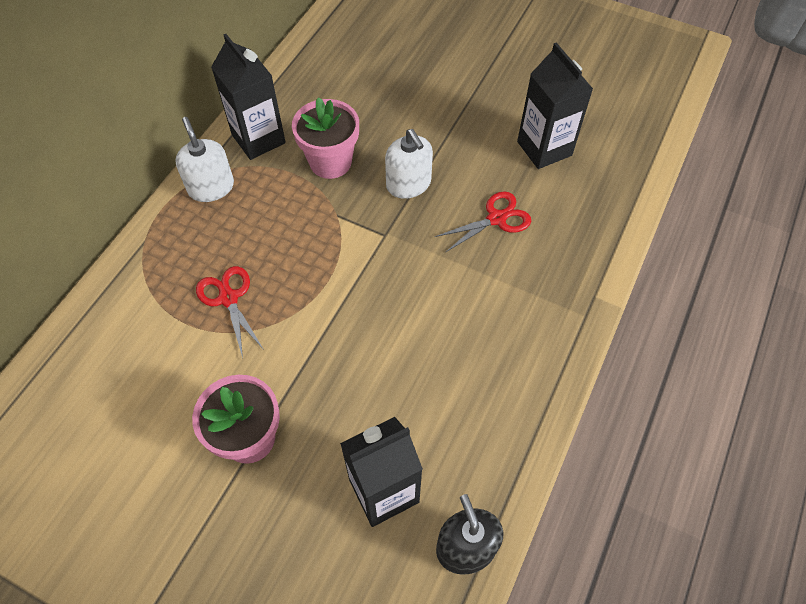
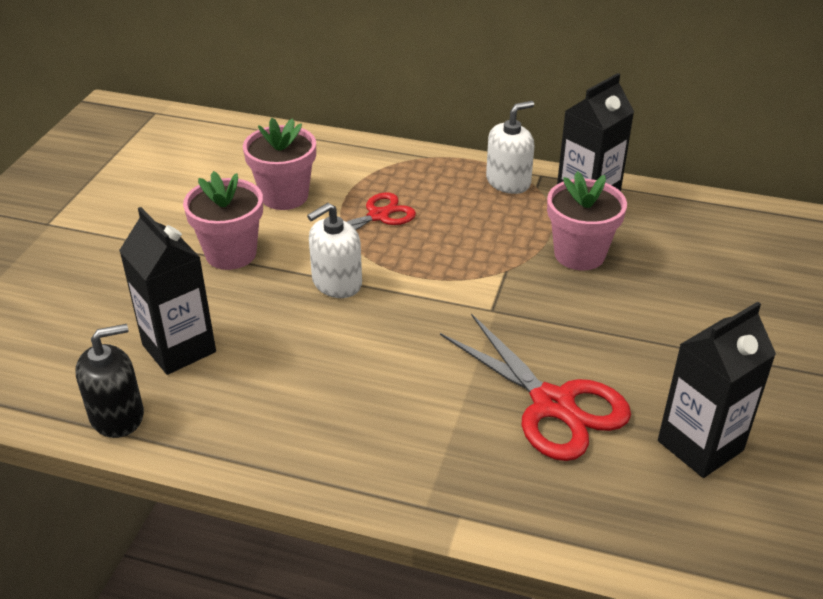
camera: 80 degrees right, 20 degrees down
(164, 379) = (284, 196): none -> pink flower pot
(408, 184) = (575, 319): white soap dispenser -> white soap dispenser (336, 283)
(496, 218) = (553, 404): red scissors -> red scissors, size x1.66

